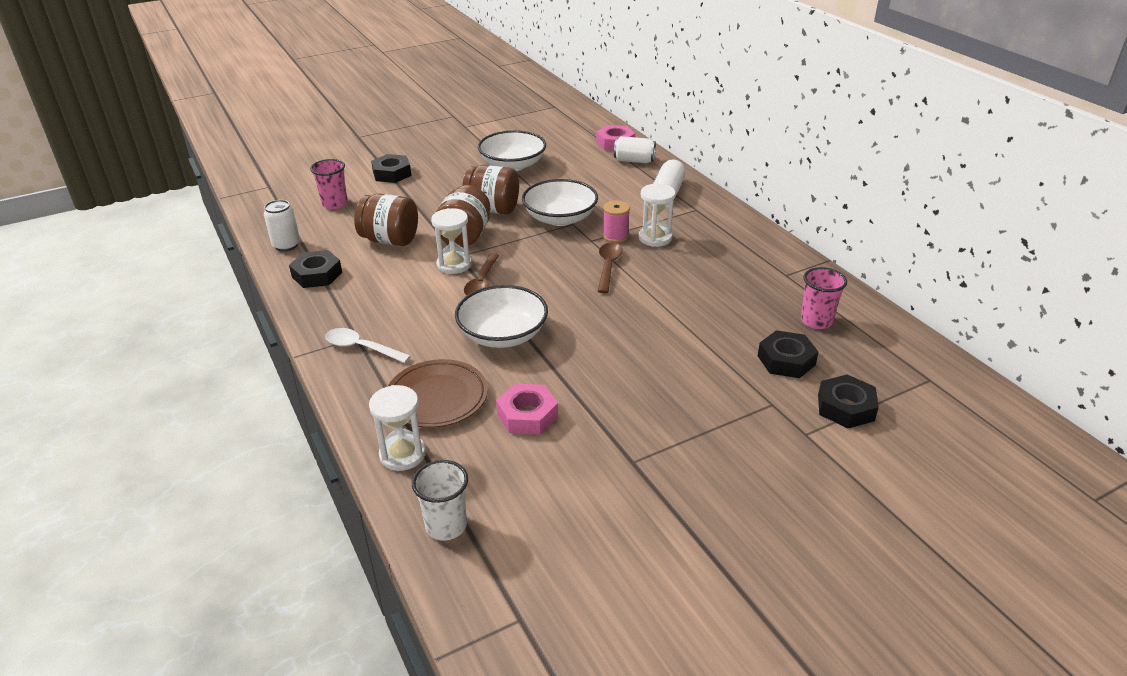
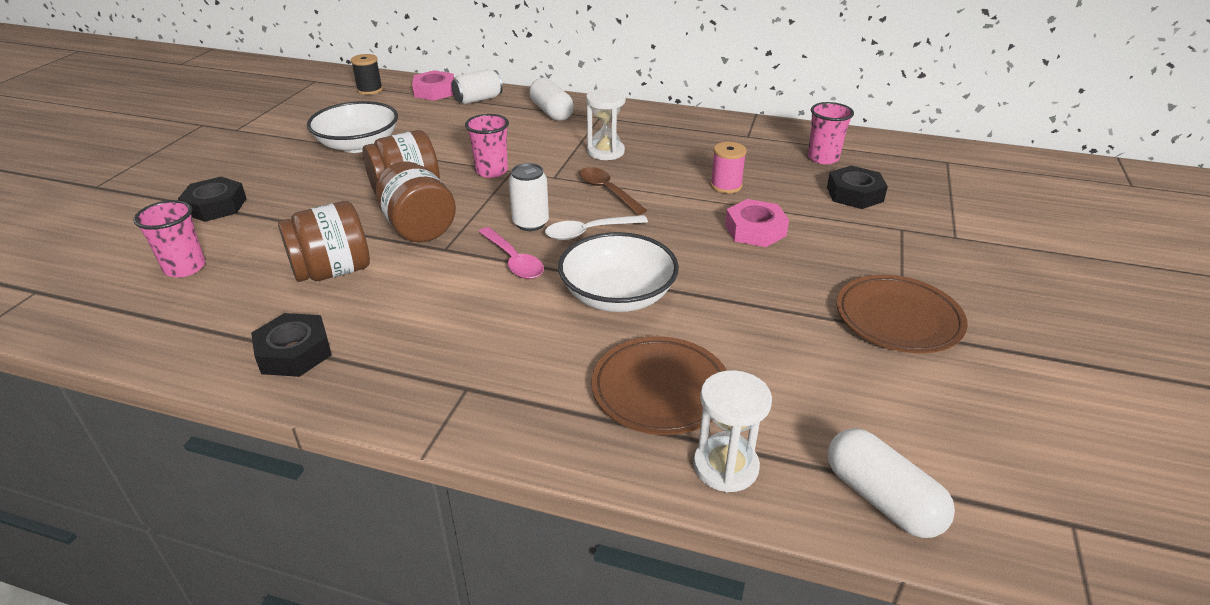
camera: 45 degrees left, 0 degrees up
(286, 245) = (188, 343): white can -> white can (530, 223)
(362, 348) = (492, 394): white spoon -> white spoon (589, 232)
(446, 526) = (881, 499): white cup -> white capsule
(454, 264) = (454, 259): white hourglass -> none
(482, 282) = (513, 260): brown spoon -> pink spoon
(527, 415) = (764, 350): pink nut -> pink nut (755, 230)
(560, 218) = (491, 171): white bowl -> pink cup
(576, 126) = (370, 90): none -> black spool
(615, 236) = (569, 164): pink spool -> pink spool (726, 186)
(644, 454) = (898, 319): none -> brown plate
(845, 407) = (942, 205): black nut -> none

